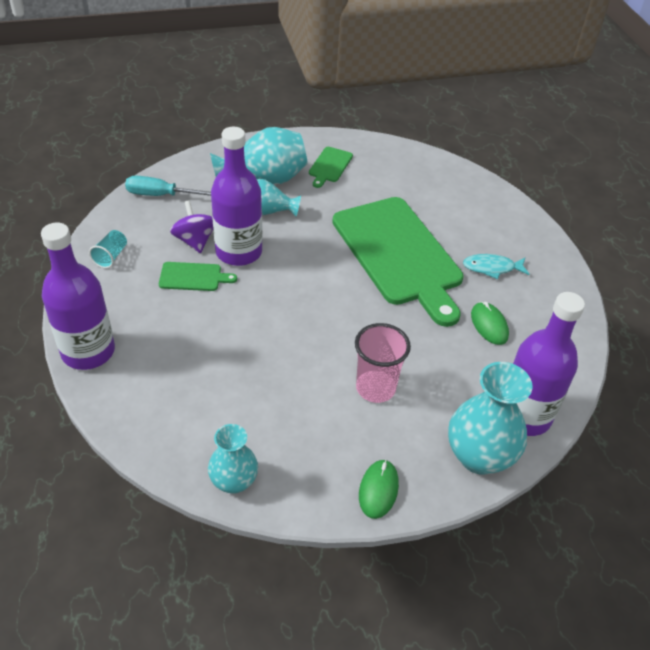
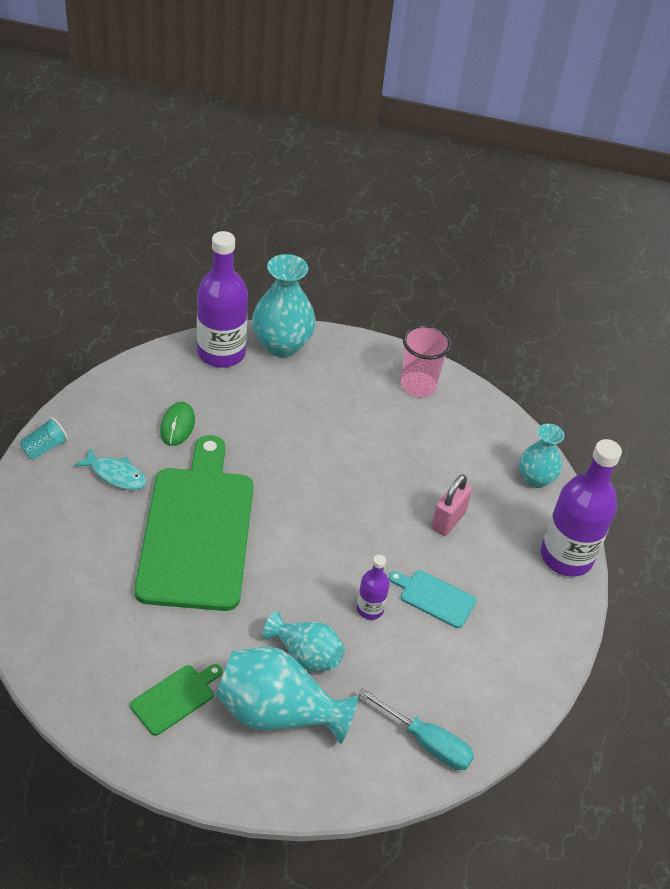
camera: 155 degrees left, 0 degrees up
(111, 256) = (517, 665): turquoise cup -> turquoise cup (45, 447)
(193, 277) = (434, 597): green cutting board -> turquoise cutting board
(195, 241) = (413, 646): purple spinning top -> none
(209, 340) = (448, 520): none -> pink padlock
(234, 481) = (476, 404): turquoise vase -> turquoise vase (535, 479)
(239, 252) = (370, 609): purple bottle -> purple bottle, size x0.49
(375, 388) = (324, 419): pink cup -> pink cup (418, 386)
(378, 490) = (373, 357): green mouse -> none

